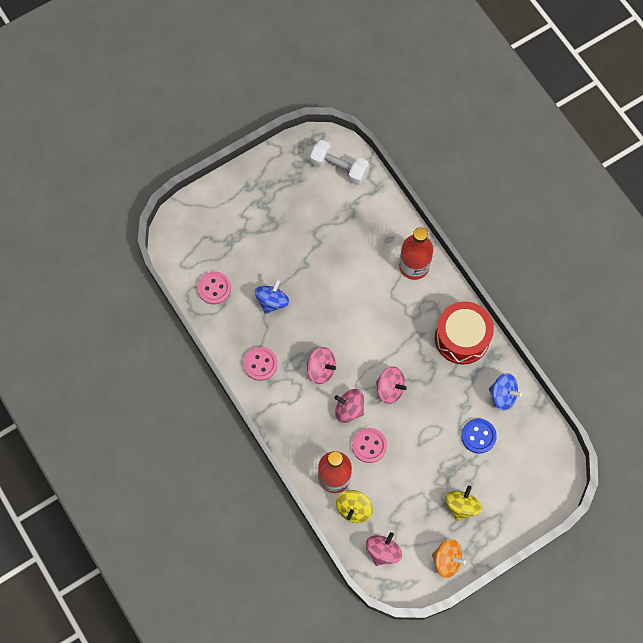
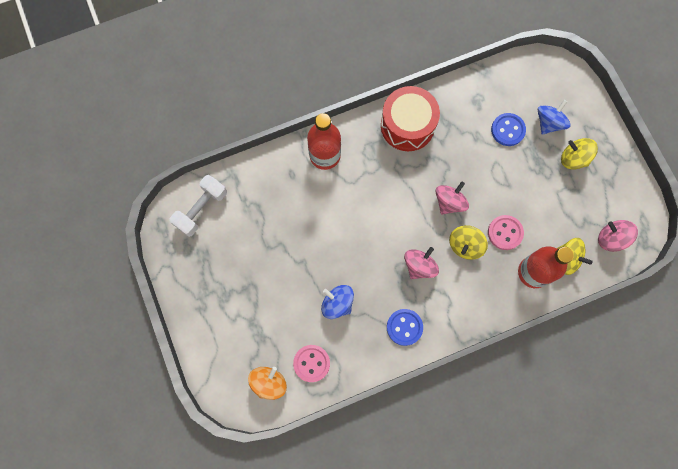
camera: 80 degrees left, 5 degrees up
(260, 364) = (404, 327): pink button -> blue button
(349, 409) = (465, 245): pink spinning top -> yellow spinning top
(447, 560) = (624, 182): orange spinning top -> orange spinning top (269, 383)
(503, 395) = (470, 100): blue spinning top -> blue spinning top (549, 123)

